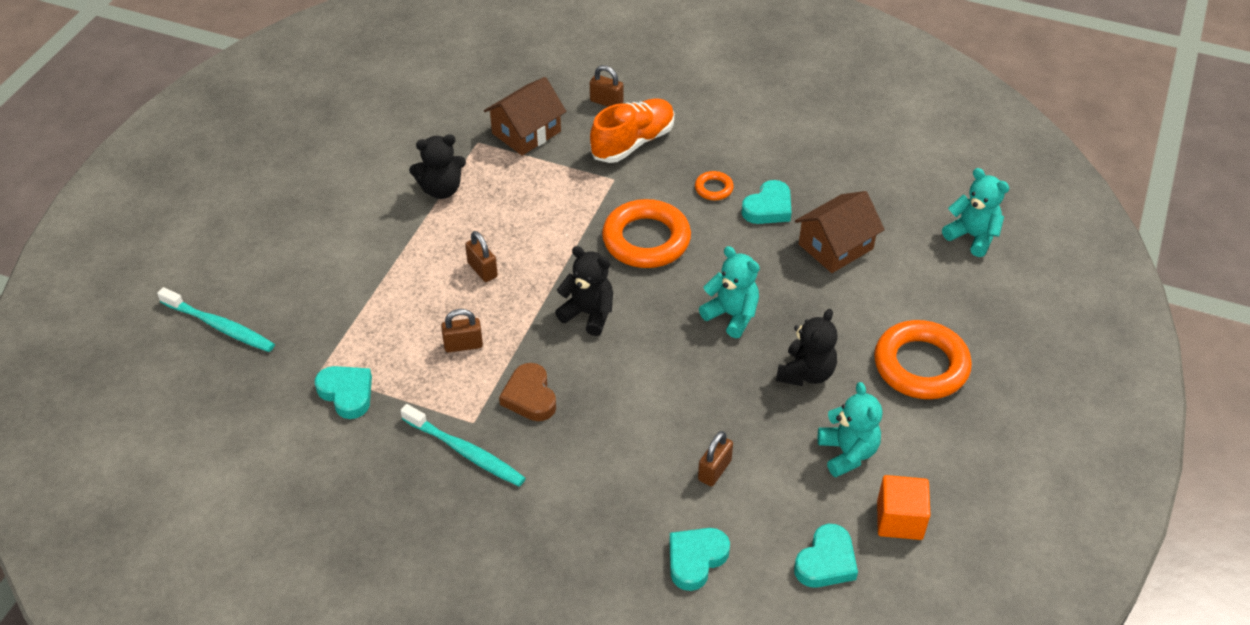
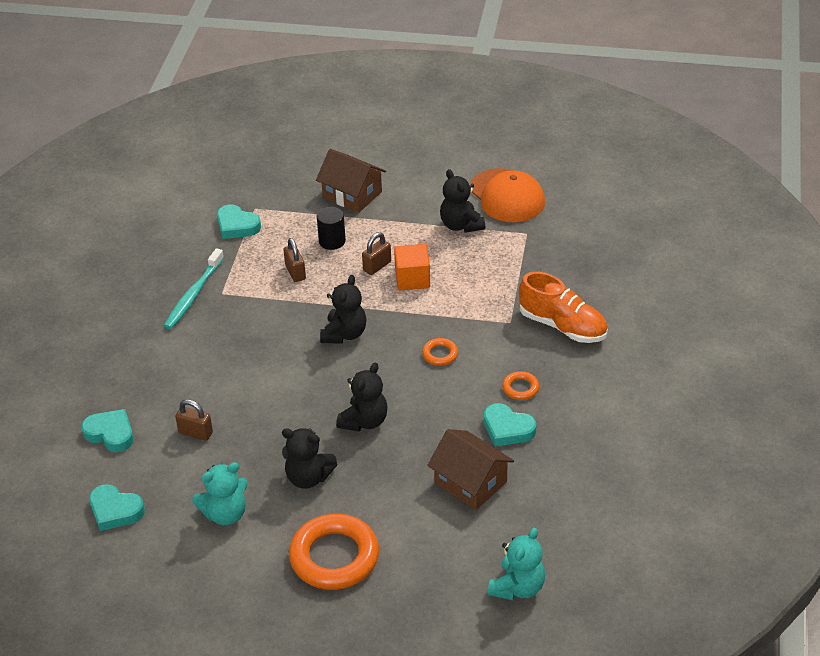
camera: 80 degrees right, 5 degrees down
(220, 326) = (286, 153): turquoise toothbrush -> none
(347, 393) = (237, 226): turquoise heart -> turquoise heart turned 90 degrees clockwise
(408, 145) = (507, 196): none -> orange cap
(419, 304) = (332, 241): none -> black cylinder
(526, 132) = (550, 258): brown house -> brown house (352, 194)
(530, 397) = (251, 317): brown heart -> none
(606, 102) = (612, 300): brown padlock -> none
(646, 240) = (440, 354): orange ring -> orange ring, size x0.45
(732, 315) = (364, 421): turquoise teddy bear -> black teddy bear
(899, 520) = (160, 554): orange cube -> orange cube (412, 279)

